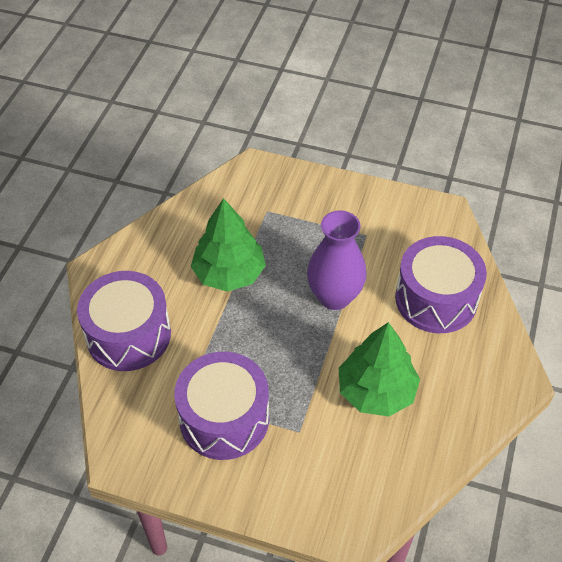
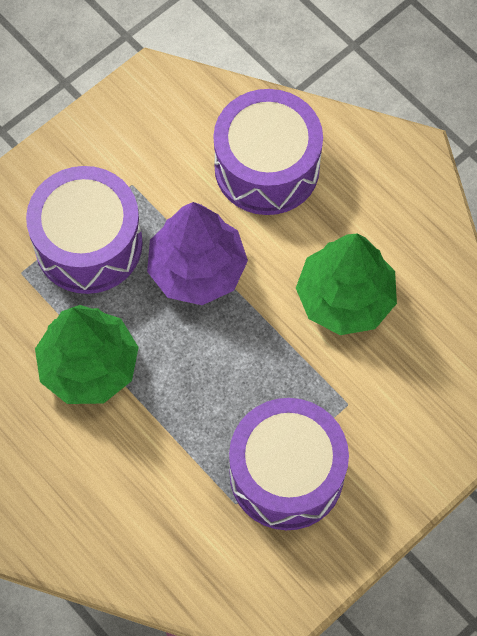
camera: 60 degrees left, 15 degrees up
(128, 335) = (107, 526): purple drum -> purple drum (88, 244)
(334, 297) = (197, 269): purple vase -> purple tree

